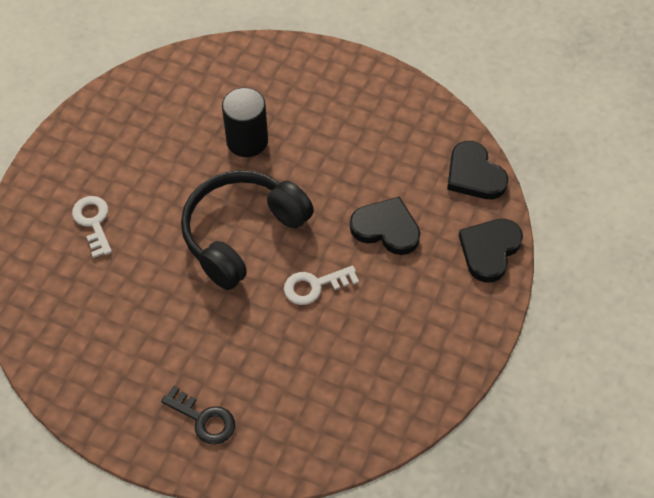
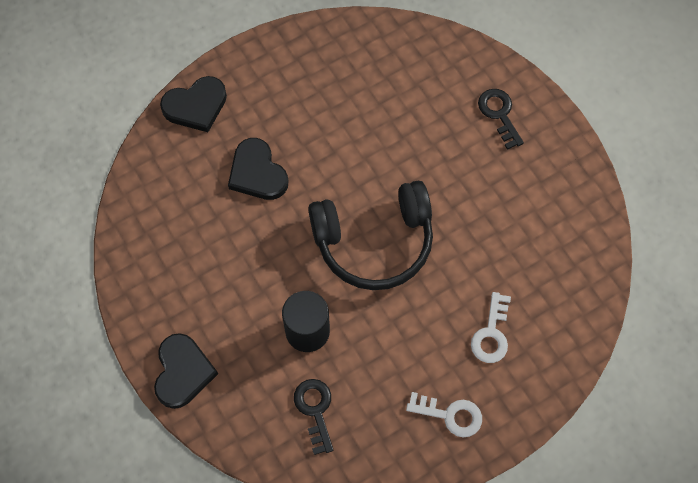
camera: 145 degrees left, 10 degrees up
(201, 96) = (315, 410): none -> black key
(314, 286) = (349, 161): white key -> white key (450, 415)
(474, 174) = (149, 173): black heart -> black heart (183, 372)

